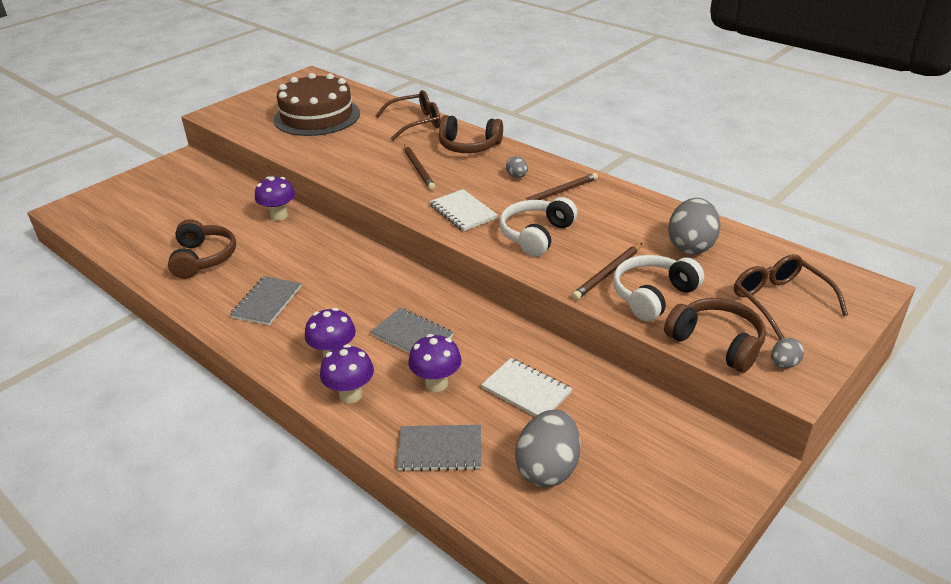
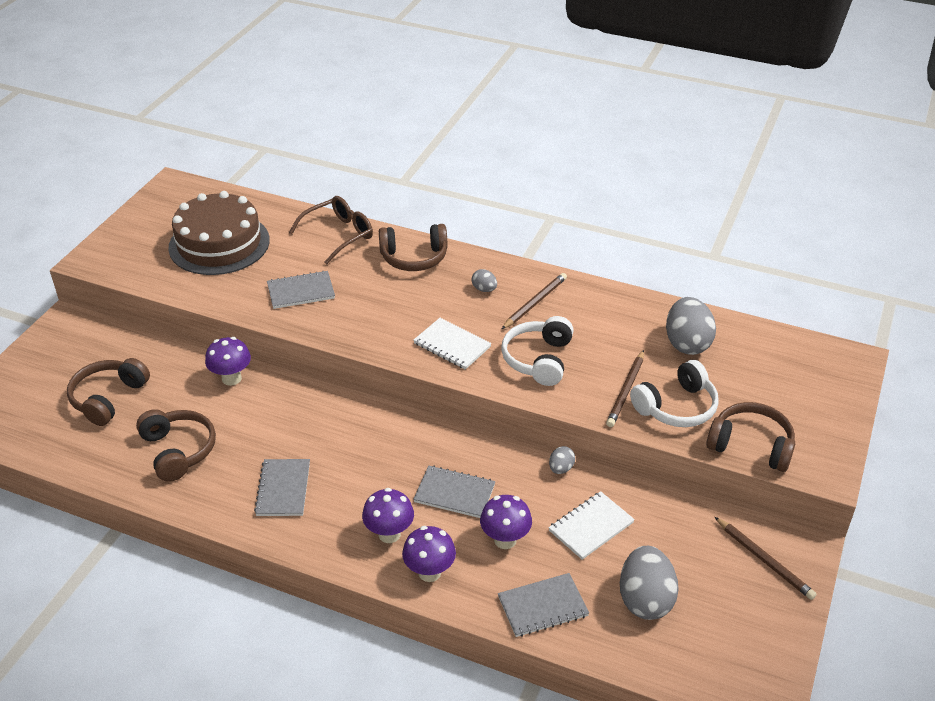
camera: 20 degrees left, 5 degrees up
(177, 213) = (108, 398): none -> brown headphones
(359, 156) = (301, 291): none -> grey notebook
(418, 169) = (376, 298): brown pencil -> brown pencil (764, 560)
(526, 390) = (591, 526): white notebook -> white notebook turned 60 degrees counterclockwise
(653, 295) = (676, 407): white headphones -> white headphones turned 150 degrees counterclockwise
(779, 301) = (785, 389): brown glasses -> none
(784, 364) = (813, 454): grey egg -> grey egg (561, 468)

